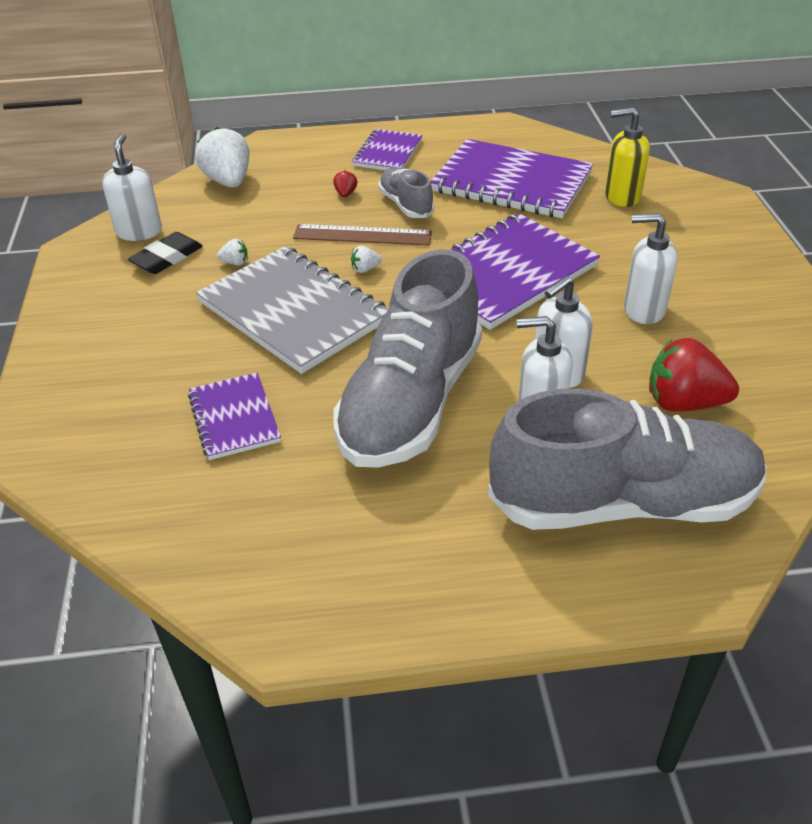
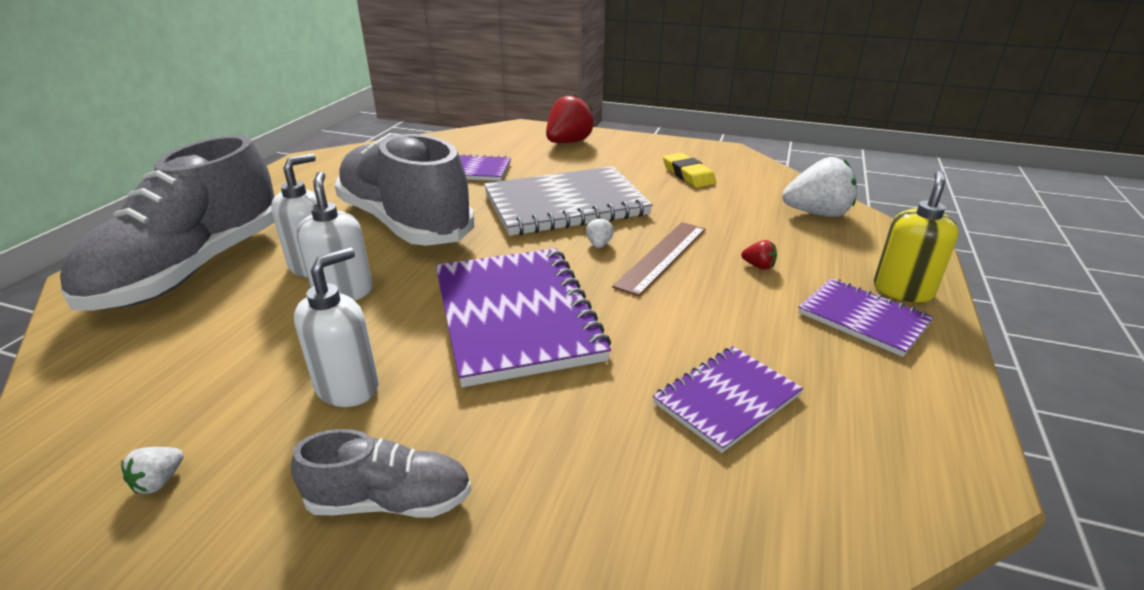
camera: 115 degrees right, 10 degrees down
(139, 232) = (738, 170): white soap dispenser -> none
(167, 258) = (688, 175): black eraser -> yellow eraser
(235, 263) = (659, 195): white strawberry -> white strawberry (159, 481)
(406, 205) = (711, 296): grey shoe -> grey shoe (390, 501)
(511, 183) = (726, 399): purple notebook -> purple notebook, size x0.55
(621, 197) = (612, 512): yellow soap dispenser -> yellow soap dispenser (902, 290)
(683, 403) = (209, 345): red strawberry -> red strawberry (568, 142)

